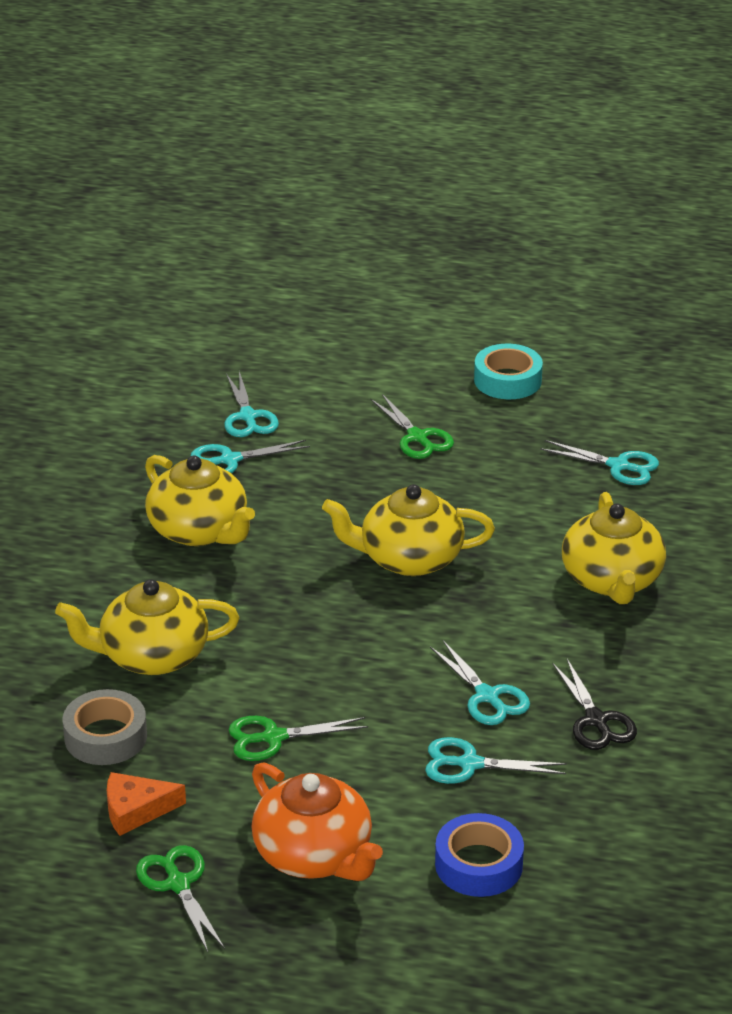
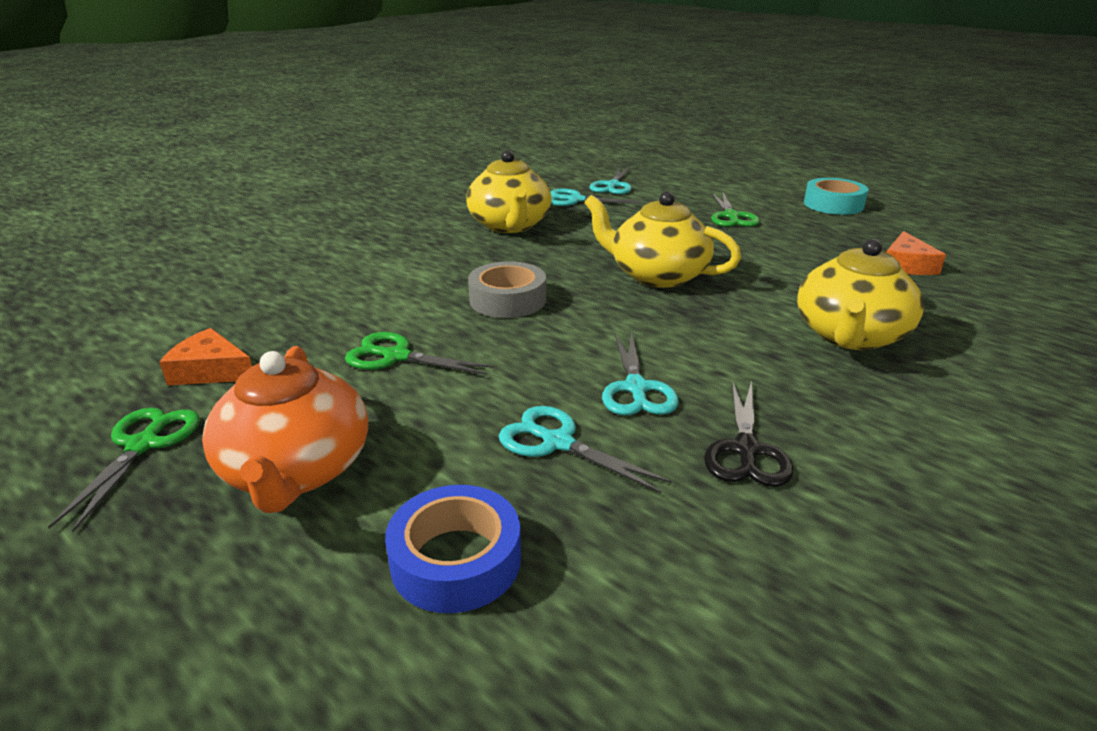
camera: 30 degrees right, 5 degrees down
(105, 737) = (271, 314): grey tape -> grey tape (507, 300)
(152, 656) = (380, 278): yellow teapot -> none
(618, 466) = (906, 265): turquoise scissors -> orange cheese

